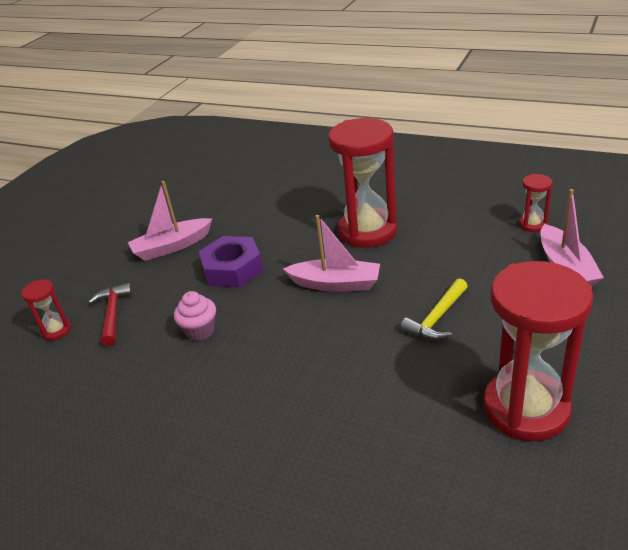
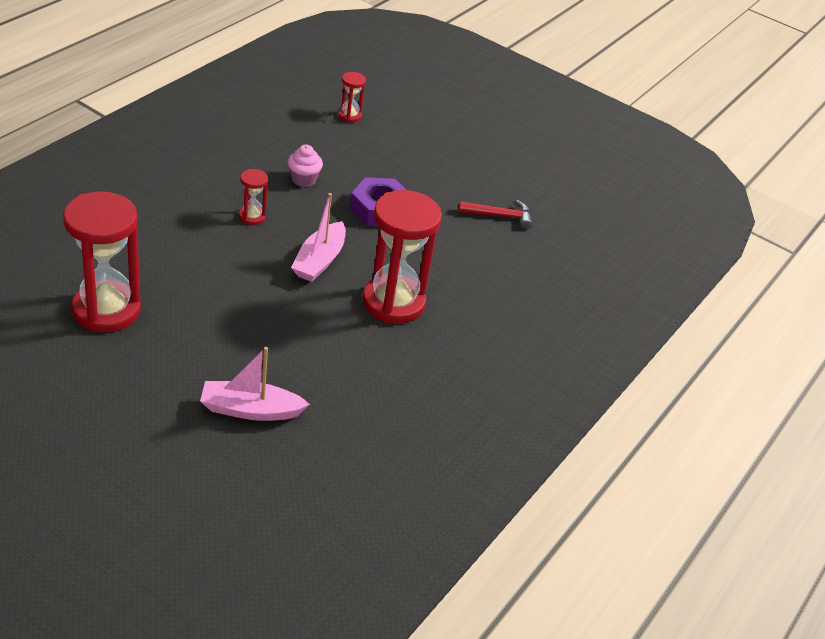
camera: 90 degrees right, 5 degrees up
(113, 314) = (353, 142): red hammer -> red hammer (500, 216)
(172, 246) = (438, 182): pink boat -> none
(437, 318) = (234, 302): yellow hammer -> none
(532, 224) = (336, 420): red hourglass -> red hourglass (252, 217)

